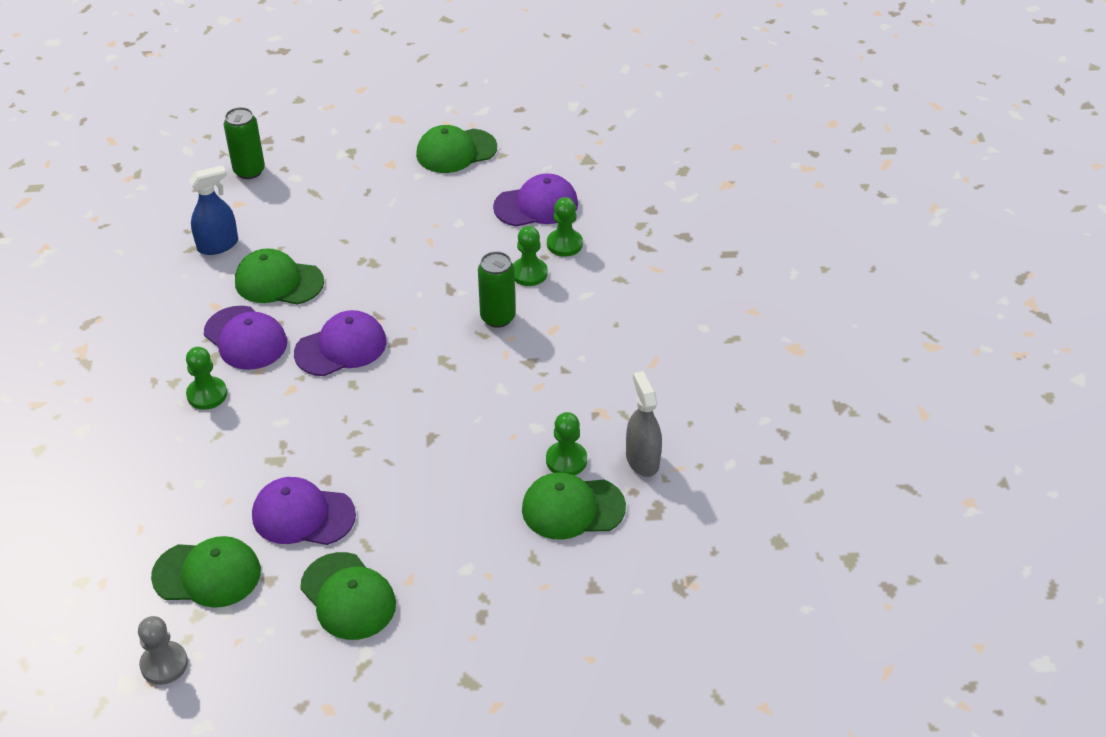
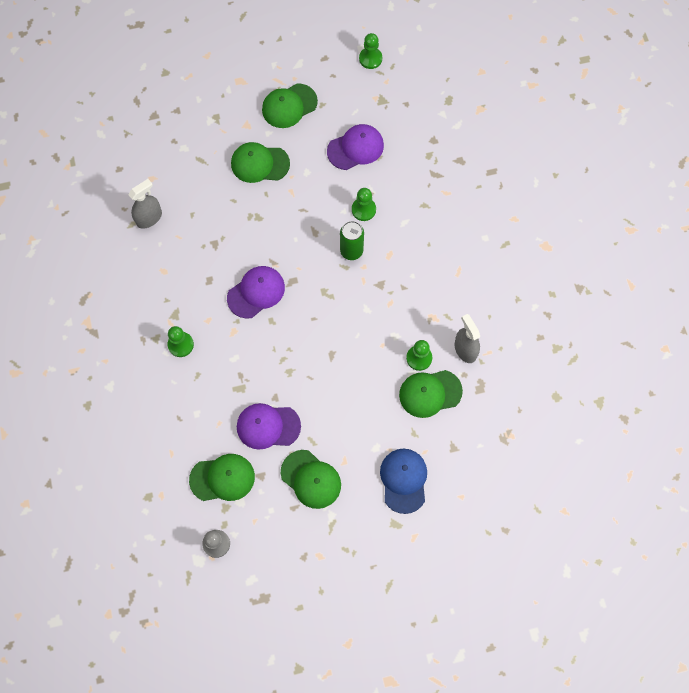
camera: 10 degrees left, 25 degrees up
(218, 245) = (149, 218): blue spray bottle -> grey spray bottle
(245, 338) = (192, 295): purple cap -> none
(249, 171) = (150, 147): green can -> none
(278, 282) = (199, 244): green cap -> green cap (259, 163)
(500, 620) = (404, 480): none -> blue cap
(564, 244) = (382, 180): green pawn -> green pawn (370, 59)

